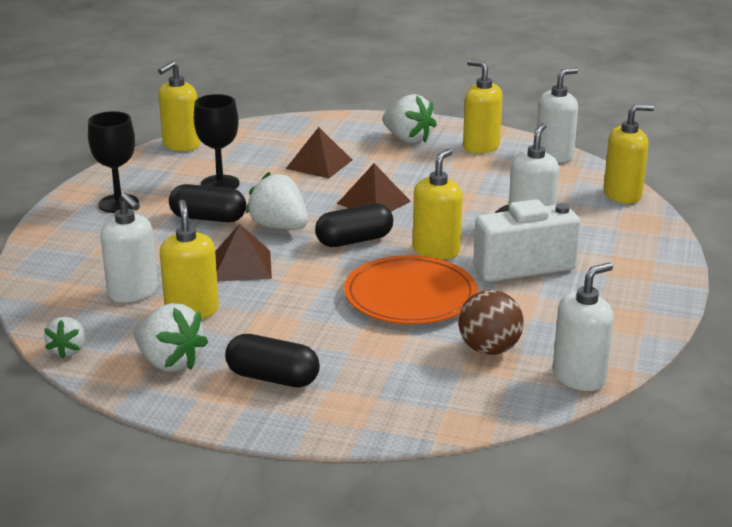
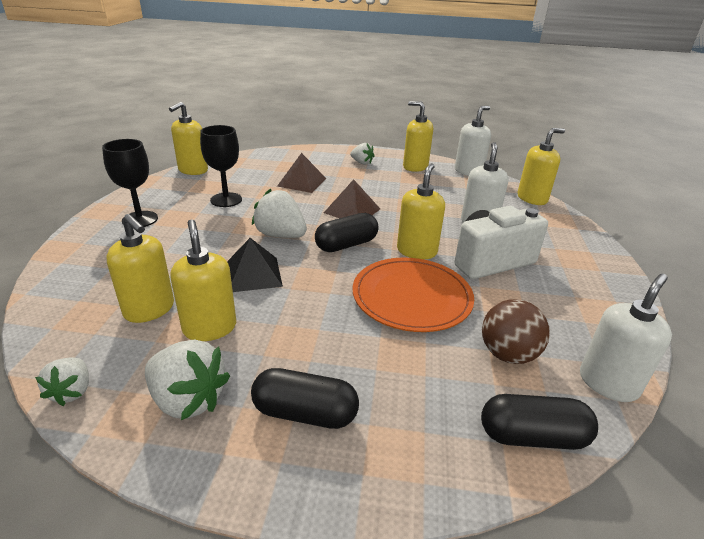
camera: 10 degrees left, 5 degrees up
(133, 292) = (149, 309): white soap dispenser -> yellow soap dispenser
(208, 218) = (219, 229): black capsule -> black capsule (532, 436)
(241, 266) = (253, 274): brown pyramid -> black pyramid
(408, 139) = (362, 163): white strawberry -> white strawberry, size x0.60

